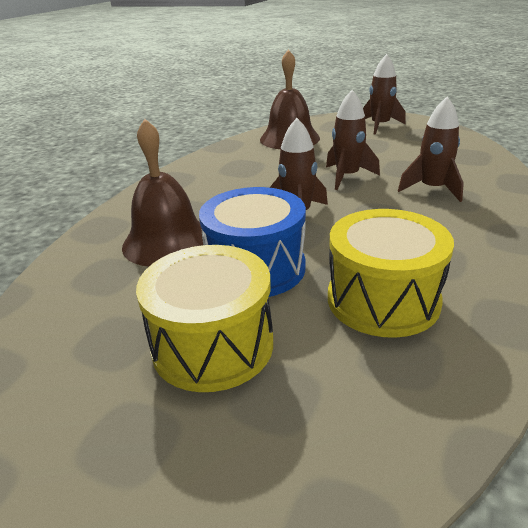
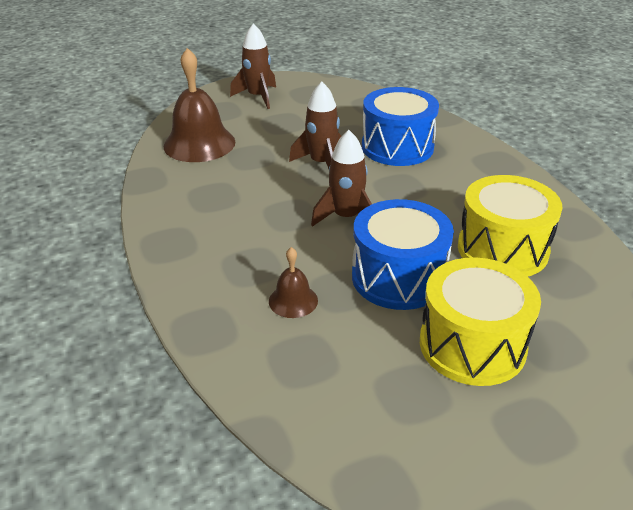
camera: 50 degrees left, 5 degrees up
(167, 242) = (293, 300): brown bell -> brown bell, size x0.50
(432, 189) = (397, 147): brown rocket -> blue drum

